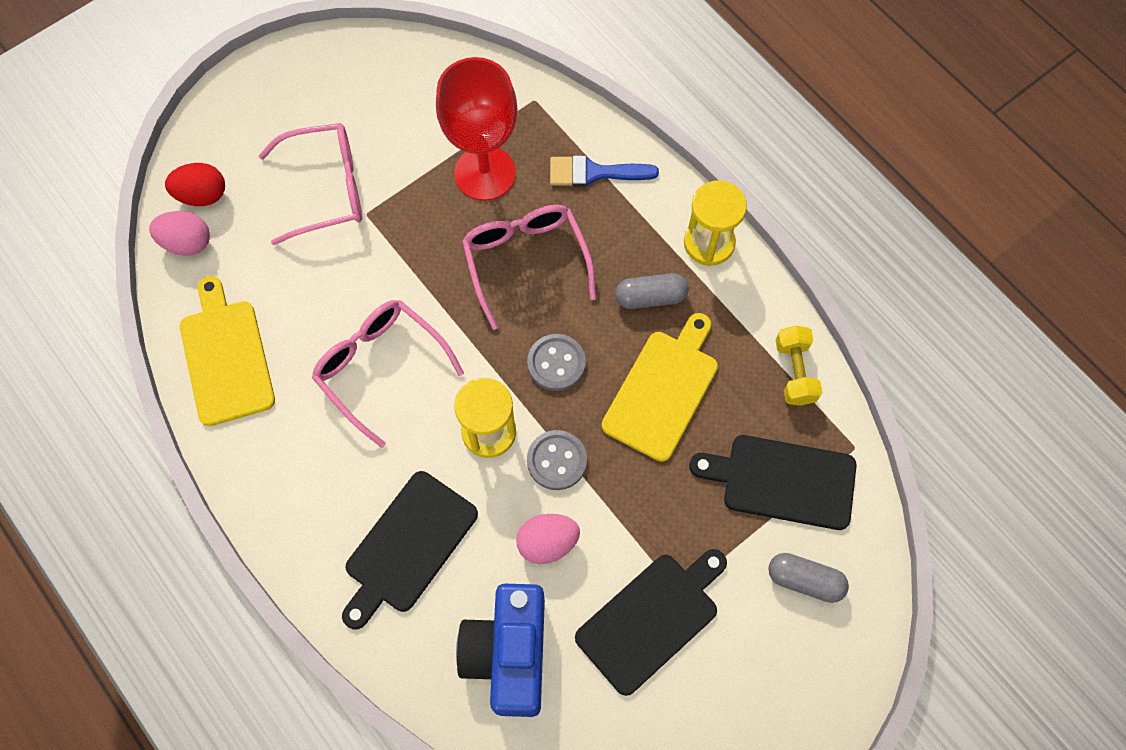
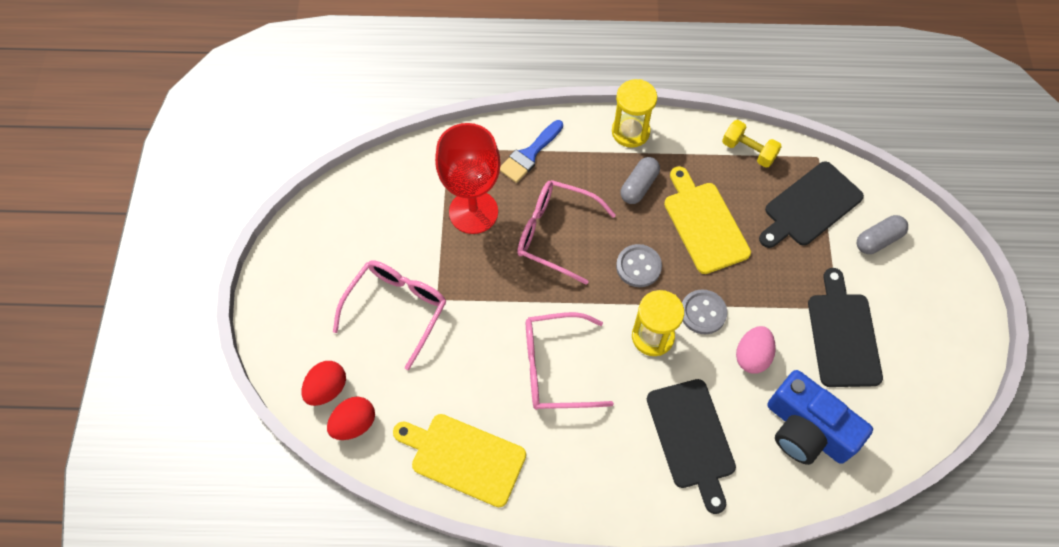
camera: 50 degrees left, 5 degrees down
(187, 243) = (354, 424): pink egg -> red egg

